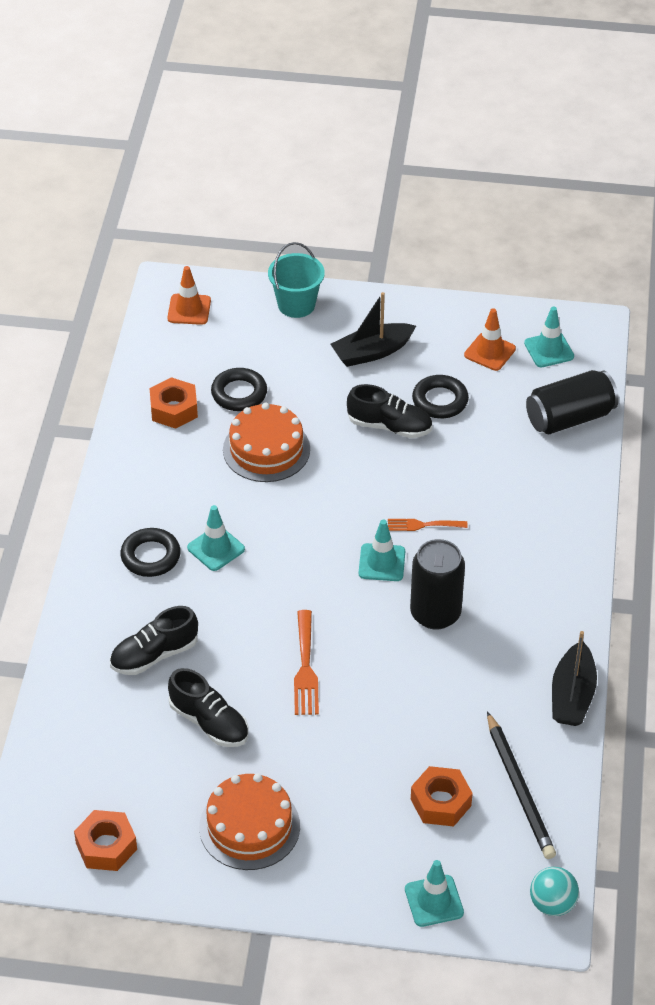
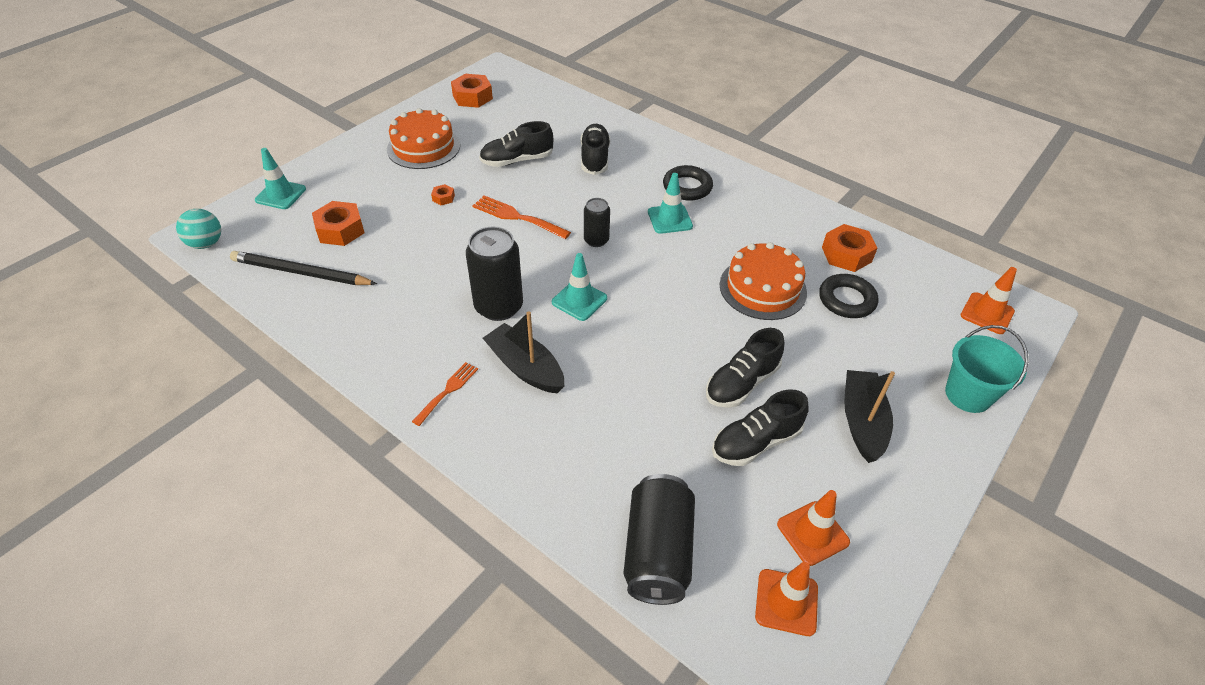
camera: 120 degrees right, 0 degrees up
(292, 589) = (596, 240): none -> black can
(324, 748) = (443, 198): none -> orange nut
(423, 525) = (599, 346): orange fork -> orange fork (447, 391)
(440, 401) = (756, 442): black ring -> black shoe
(549, 350) = (786, 602): turquoise traffic cone -> orange traffic cone
(572, 695) = (337, 347): black boat -> black boat (525, 368)

